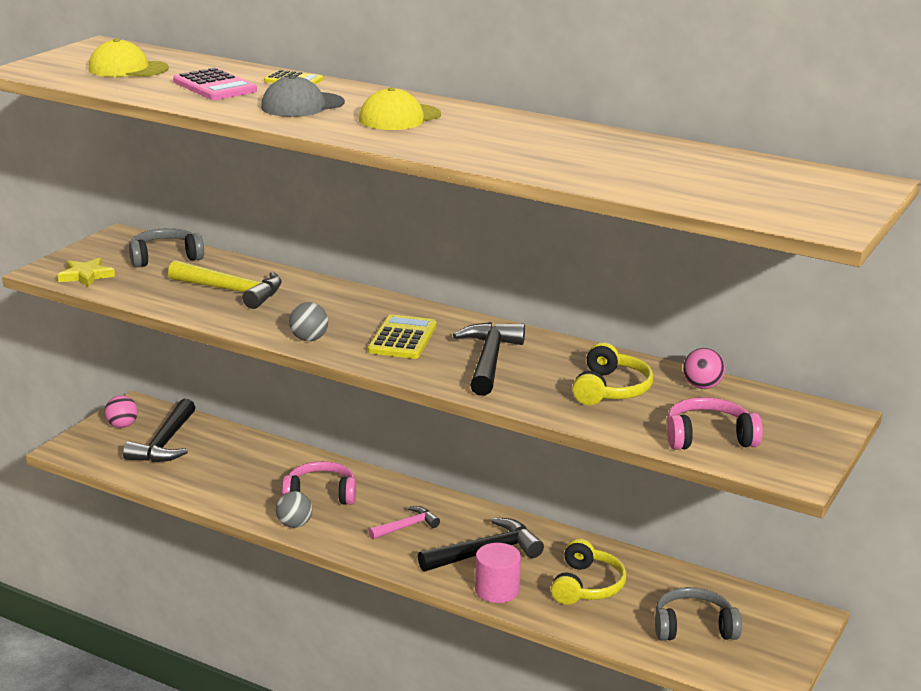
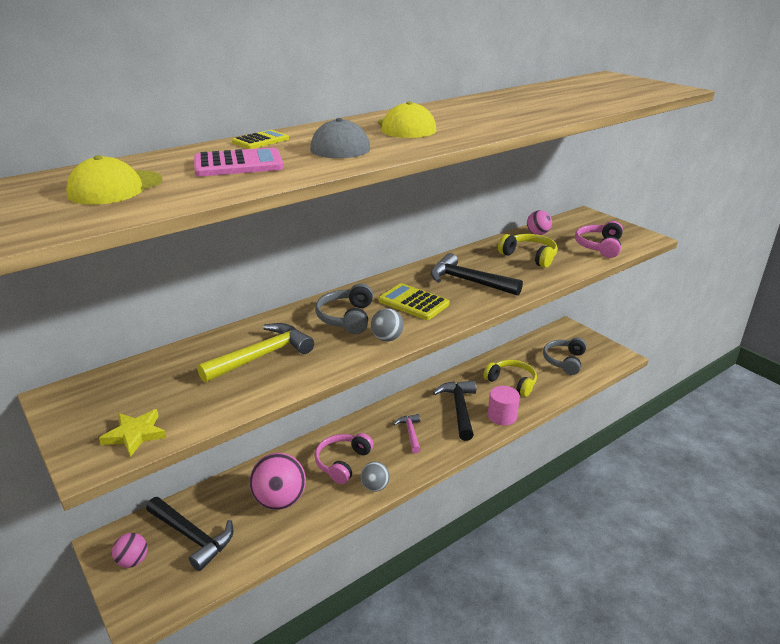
camera: 65 degrees left, 5 degrees up
(165, 257) = (147, 378): grey headphones -> grey headphones (347, 318)
(238, 474) = (280, 500): none -> pink ball

